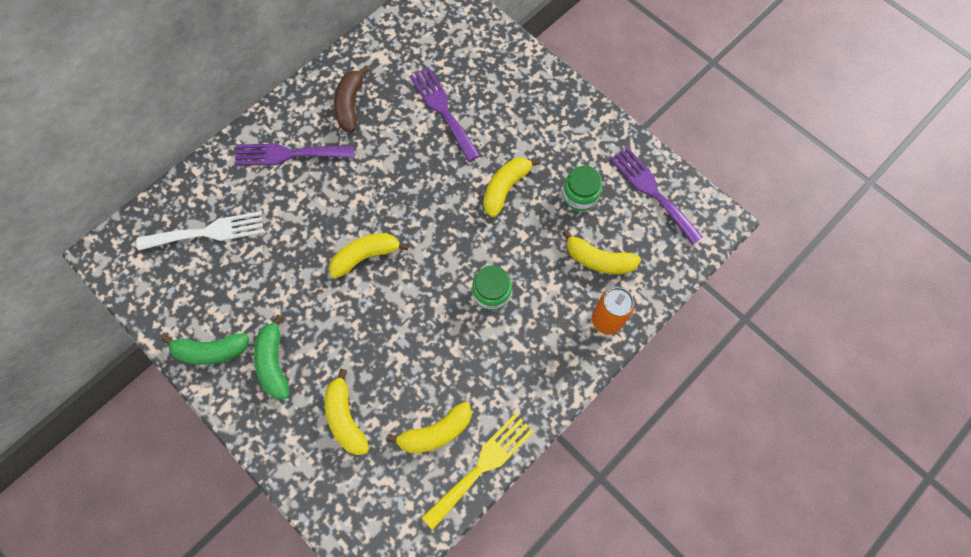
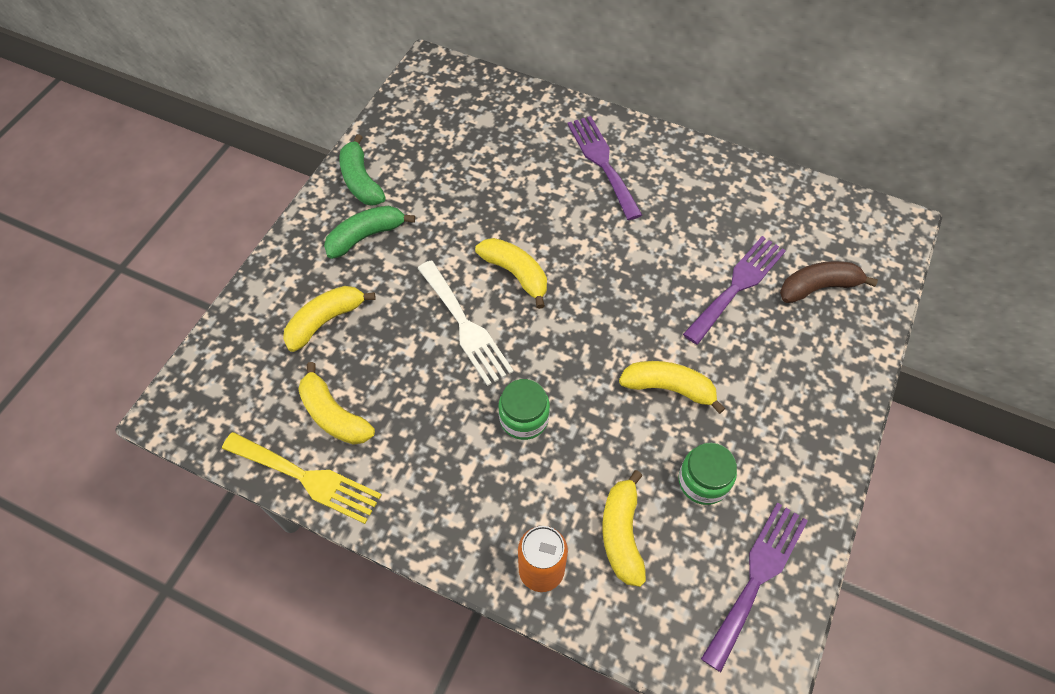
camera: 70 degrees right, 10 degrees down
(208, 232) = (484, 131): white fork -> white fork (465, 326)
(350, 104) = (692, 194): brown banana -> brown banana (818, 287)

